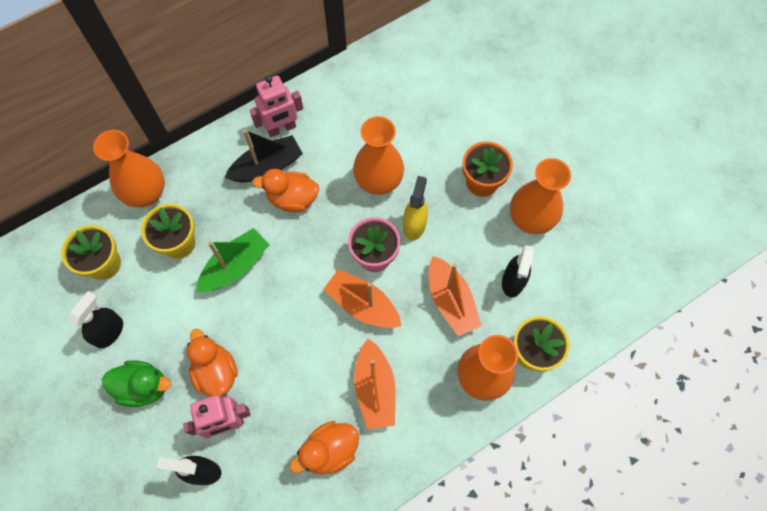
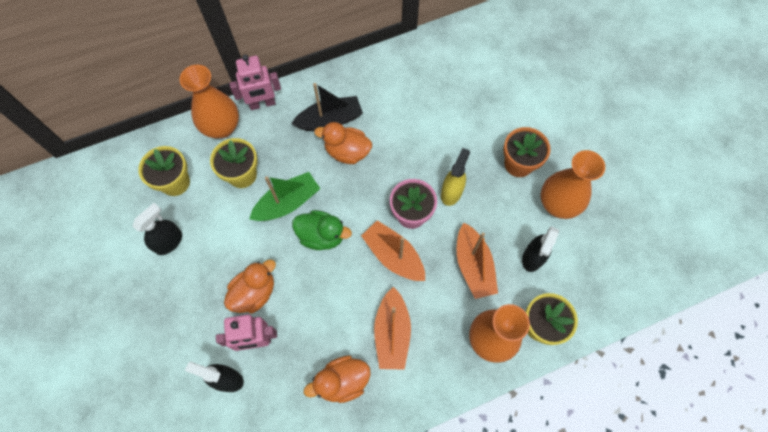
camera: 10 degrees right, 0 degrees up
(143, 387) = (190, 295): green duck -> green duck (322, 236)
(216, 372) = (254, 293): orange duck -> orange duck turned 60 degrees clockwise
(281, 128) = (348, 89): pink robot -> pink robot (262, 104)
(378, 181) = (426, 148): orange vase -> none

